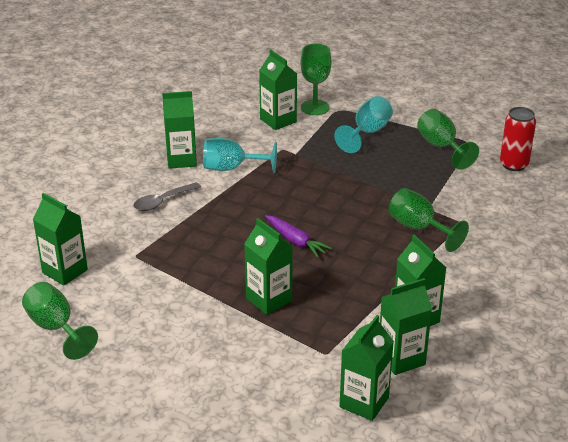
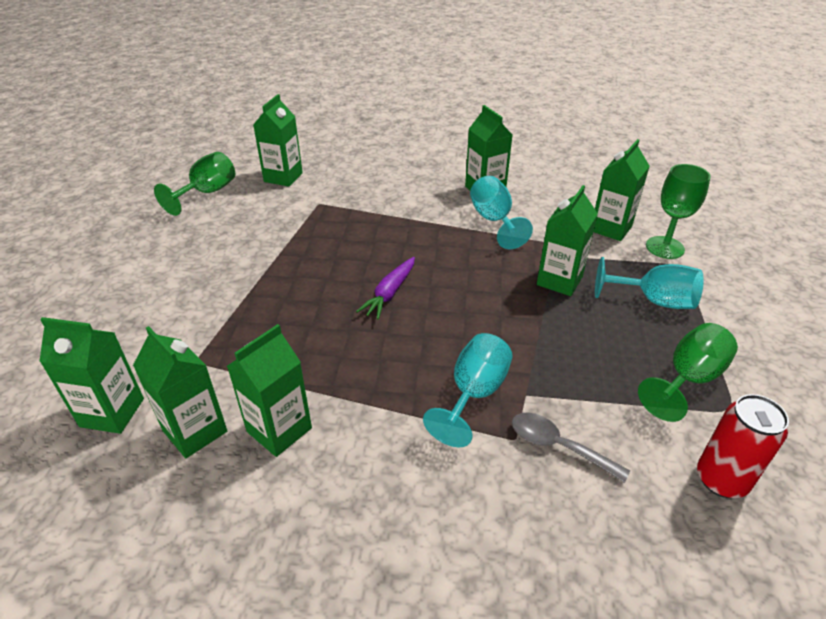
camera: 70 degrees right, 5 degrees up
(162, 202) = (409, 196): grey spoon -> grey spoon (558, 446)
(269, 299) = (279, 298): green carton -> green carton (559, 281)
(418, 228) = (474, 393): green goblet -> turquoise goblet

